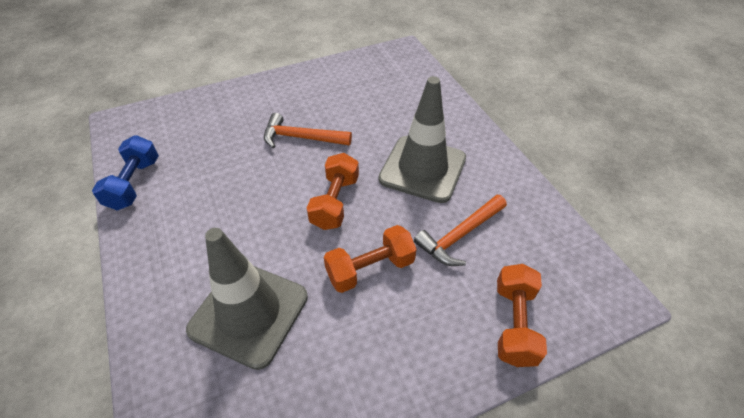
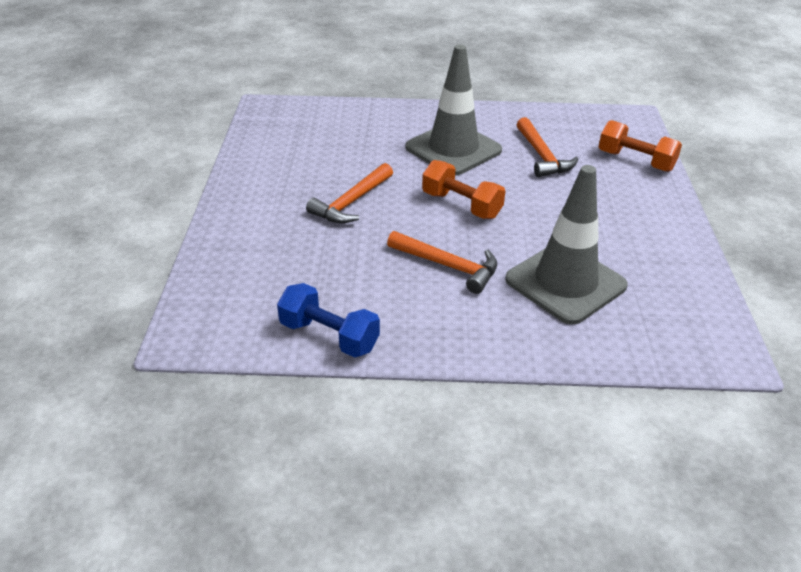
camera: 65 degrees left, 10 degrees down
(241, 222) = (448, 266): none -> orange hammer
(370, 269) = (552, 207): orange dumbbell -> none

